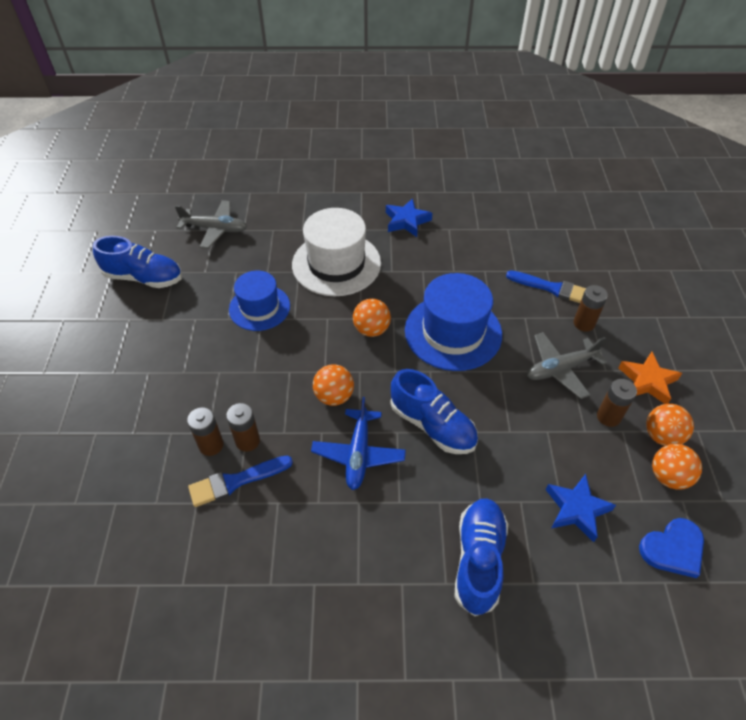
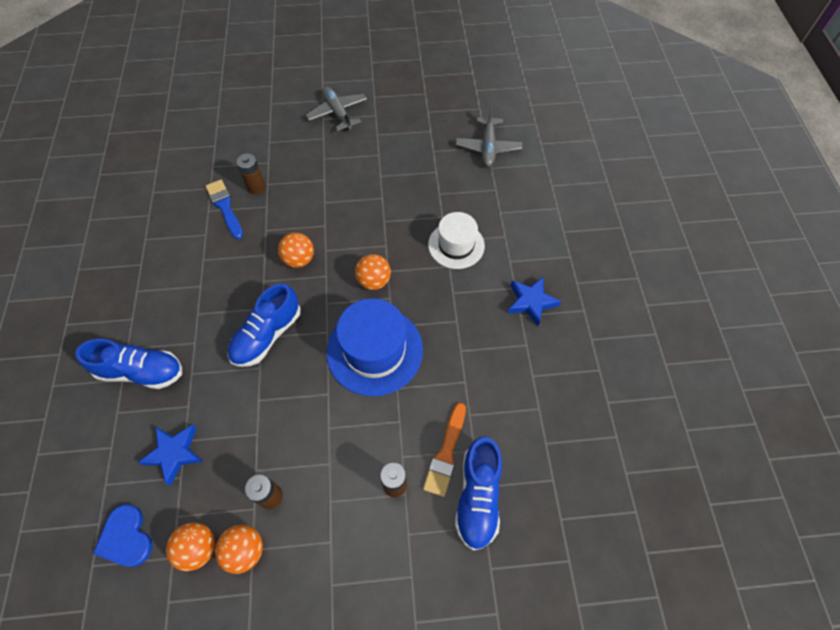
camera: 85 degrees right, 10 degrees up
(144, 278) = (421, 113): blue shoe -> blue shoe (478, 496)
(247, 441) = (259, 208): brown battery -> none
(259, 307) = (394, 194): blue hat -> none
(336, 264) = (456, 245): white hat -> white hat, size x0.65
(358, 454) = (242, 282): blue plane -> none
(552, 288) = (446, 453): blue brush -> orange brush
(560, 369) = (330, 453): grey plane -> grey plane (338, 113)
(647, 381) = (315, 547): orange star -> none

